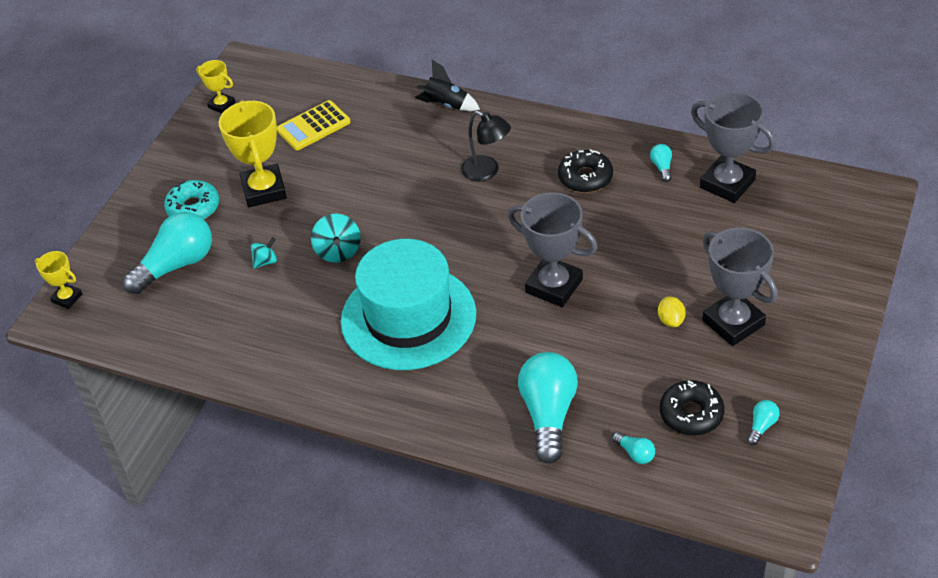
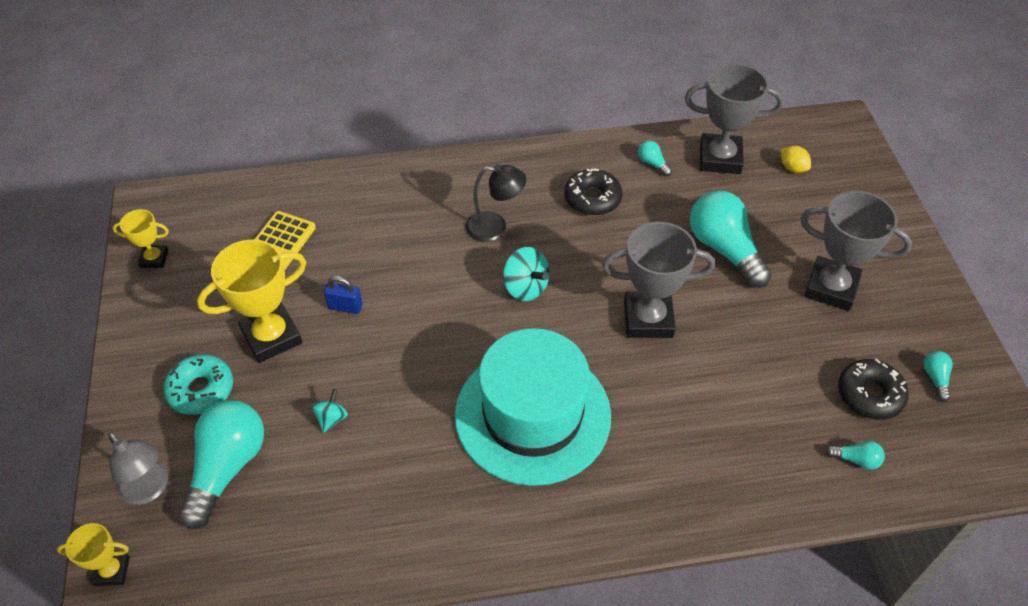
camera: 35 degrees left, 5 degrees up
(120, 258) = (149, 489): none -> grey lamp
(264, 190) = (271, 337): yellow trophy -> yellow trophy turned 75 degrees counterclockwise
(330, 189) = (345, 307): none -> blue padlock
(338, 251) = (404, 373): turquoise spinning top -> turquoise spinning top (525, 287)
(446, 105) = (403, 174): black rocket -> none
(548, 415) = (748, 457): turquoise light bulb -> turquoise light bulb (724, 249)
(671, 320) = (778, 308): yellow lemon -> yellow lemon (792, 168)

